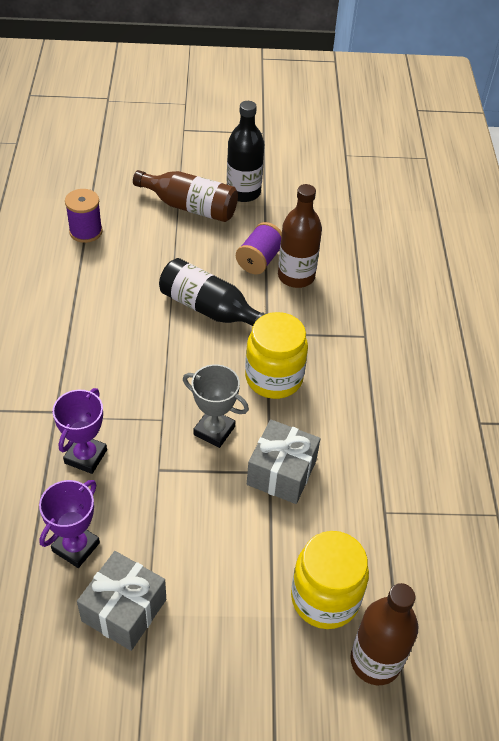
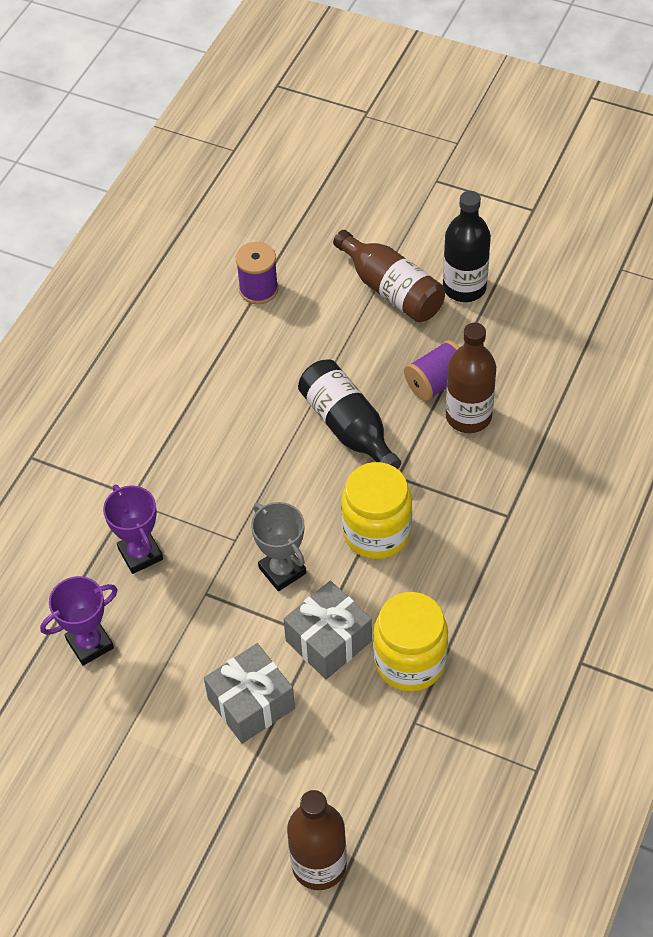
camera: 30 degrees right, 5 degrees up
(85, 456) = (140, 554): purple trophy -> purple trophy turned 75 degrees counterclockwise
(124, 610) = (106, 722): grey gift -> grey gift (251, 704)
(325, 598) = (303, 785): yellow jar -> yellow jar (410, 661)

